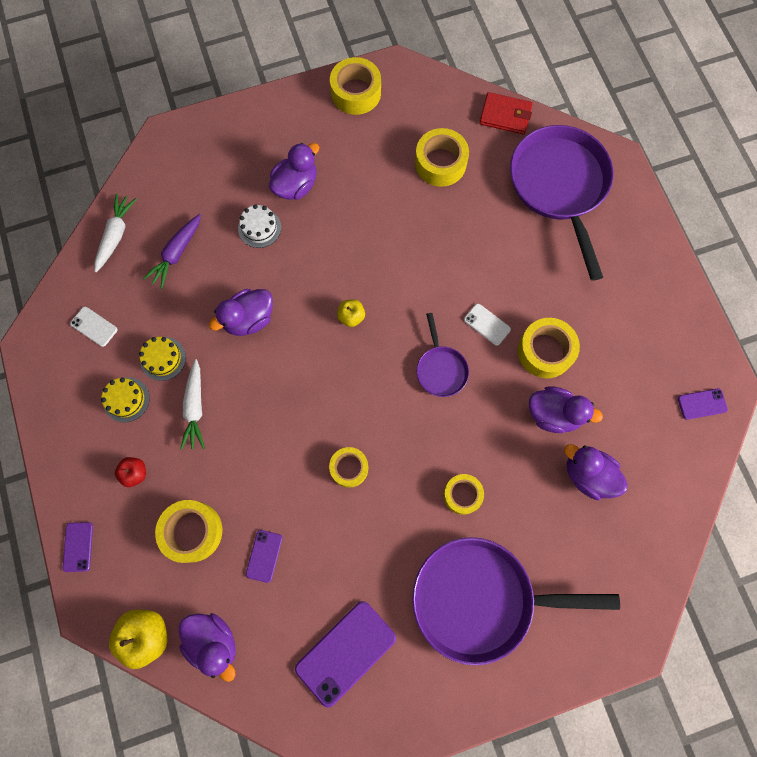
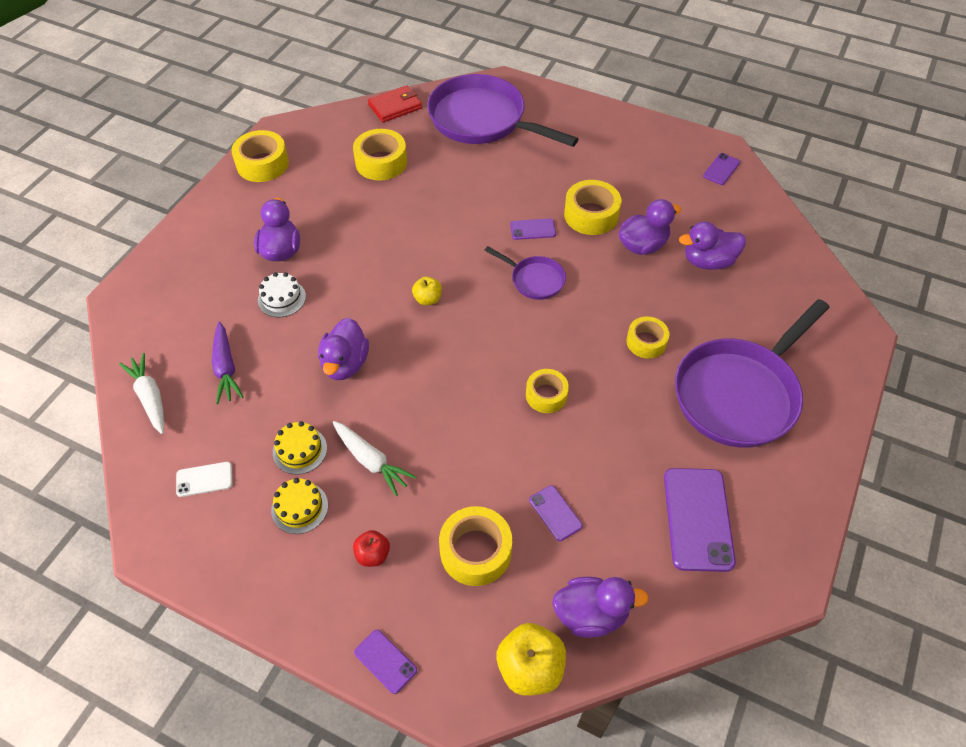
camera: 45 degrees left, 20 degrees down
(487, 324) = (532, 229): white phone -> purple phone

